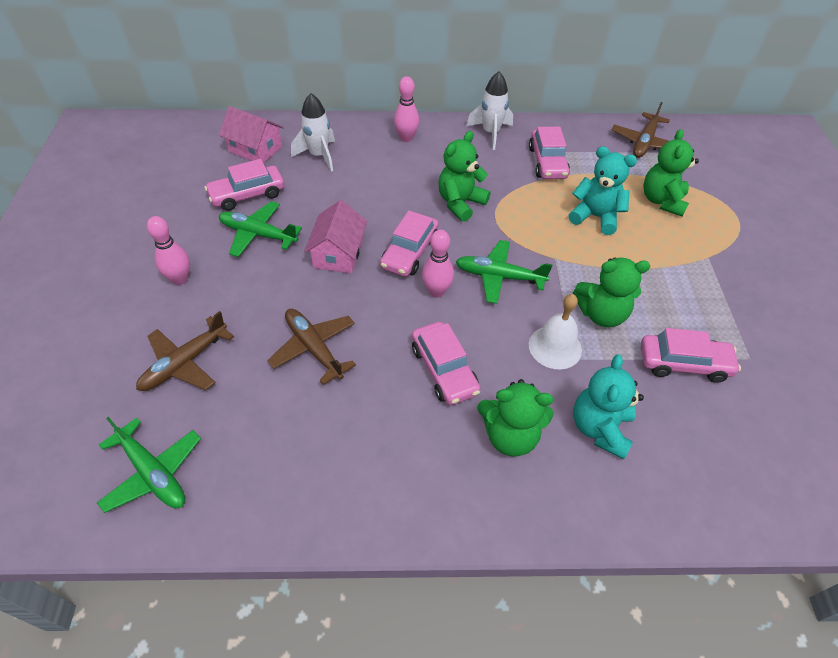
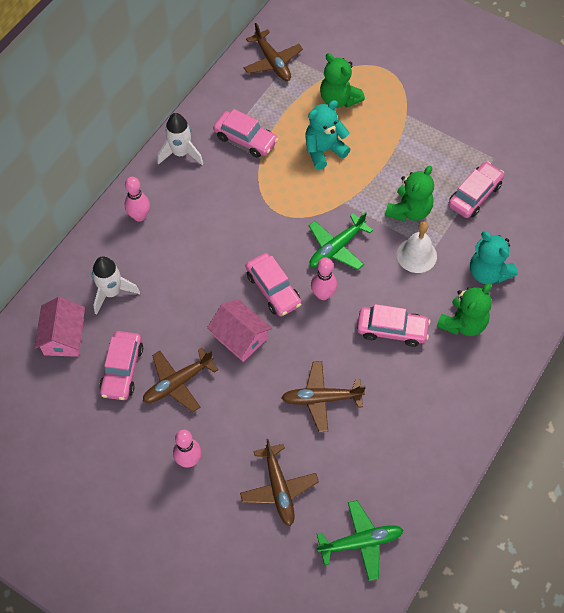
camera: 55 degrees left, 10 degrees up
(255, 149) = (64, 337): pink house -> pink house turned 60 degrees counterclockwise
(258, 234) = (178, 383): green plane -> brown plane
(460, 203) = (246, 225): green teddy bear -> none

